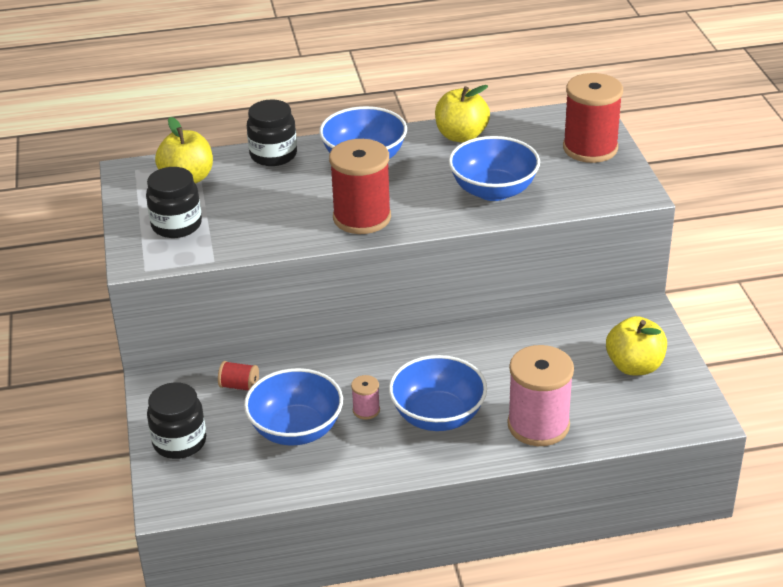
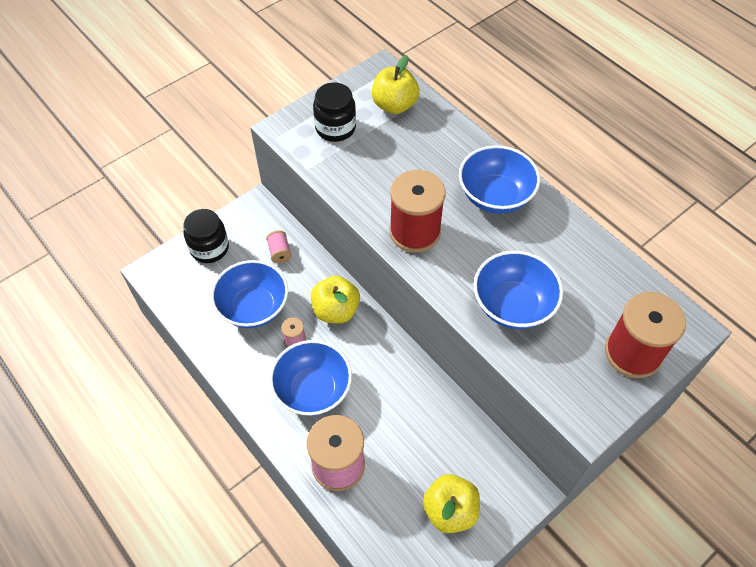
camera: 60 degrees right, 20 degrees up
(239, 386) = (279, 252): red spool -> pink spool
(273, 155) = (459, 138): black jar -> none
(461, 136) = (577, 246): yellow apple -> yellow apple (336, 310)

